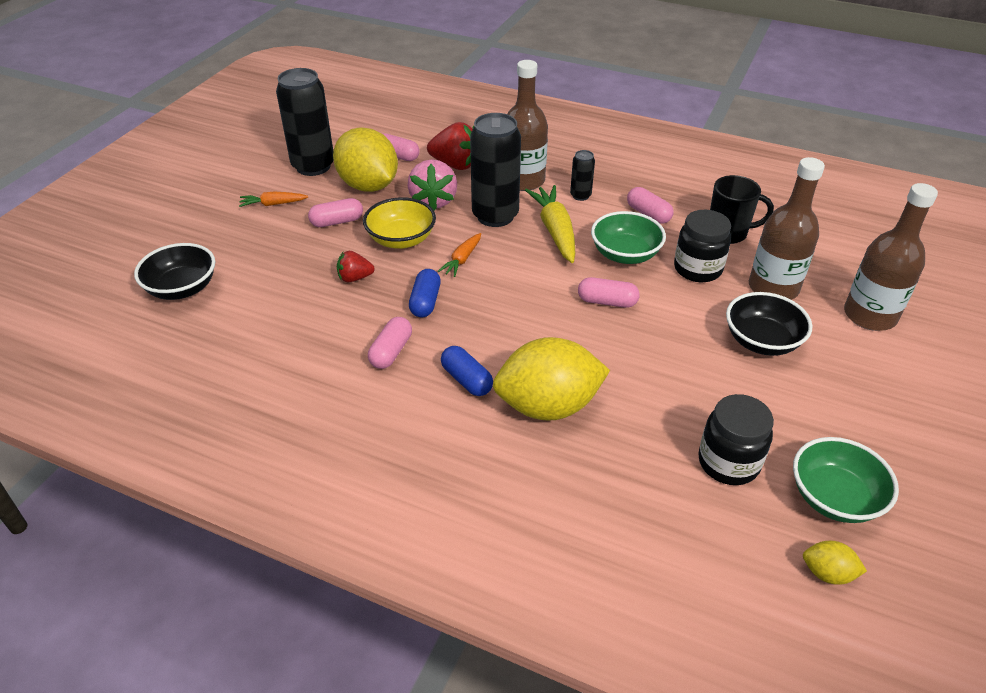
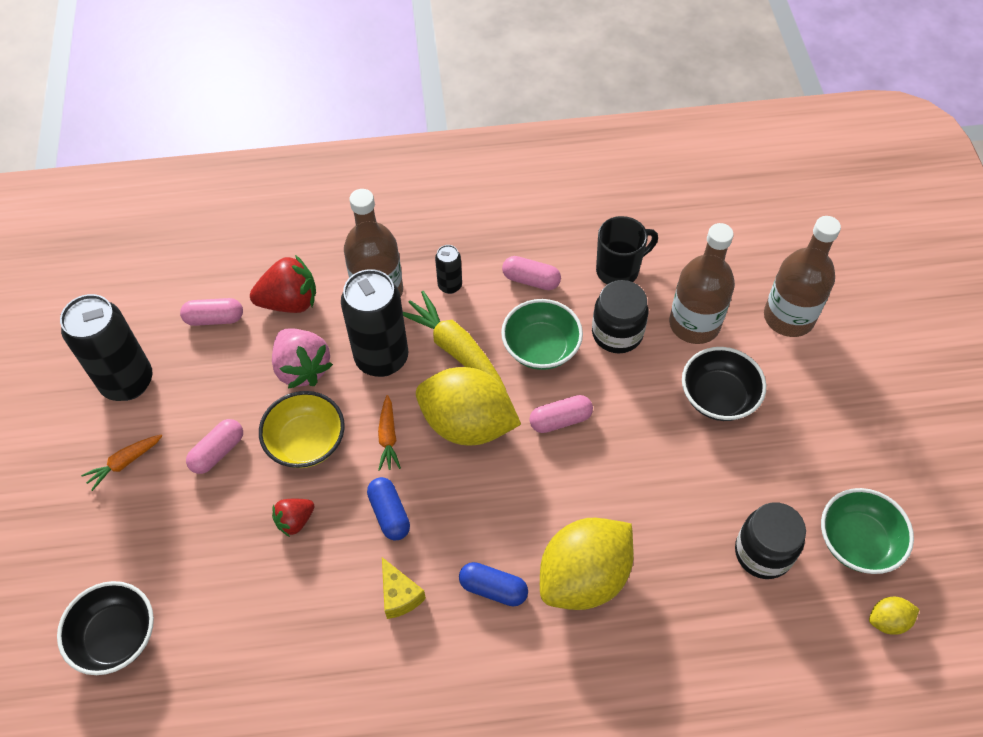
camera: 30 degrees left, 15 degrees up
(368, 186) = (214, 381): yellow lemon -> yellow lemon (467, 424)
(391, 351) = (399, 595): pink capsule -> yellow cheese

